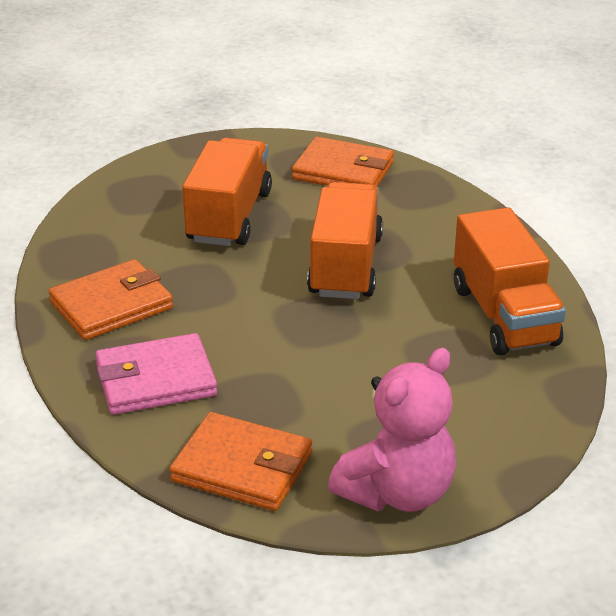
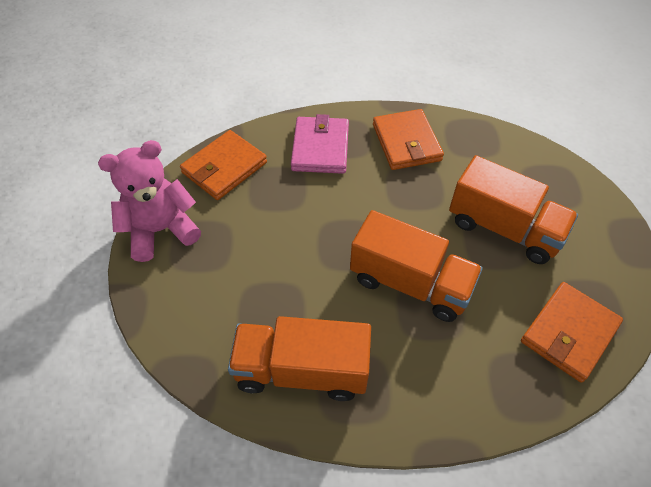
camera: 110 degrees right, 20 degrees up
(397, 492) = (161, 230): pink teddy bear -> pink teddy bear turned 90 degrees clockwise

